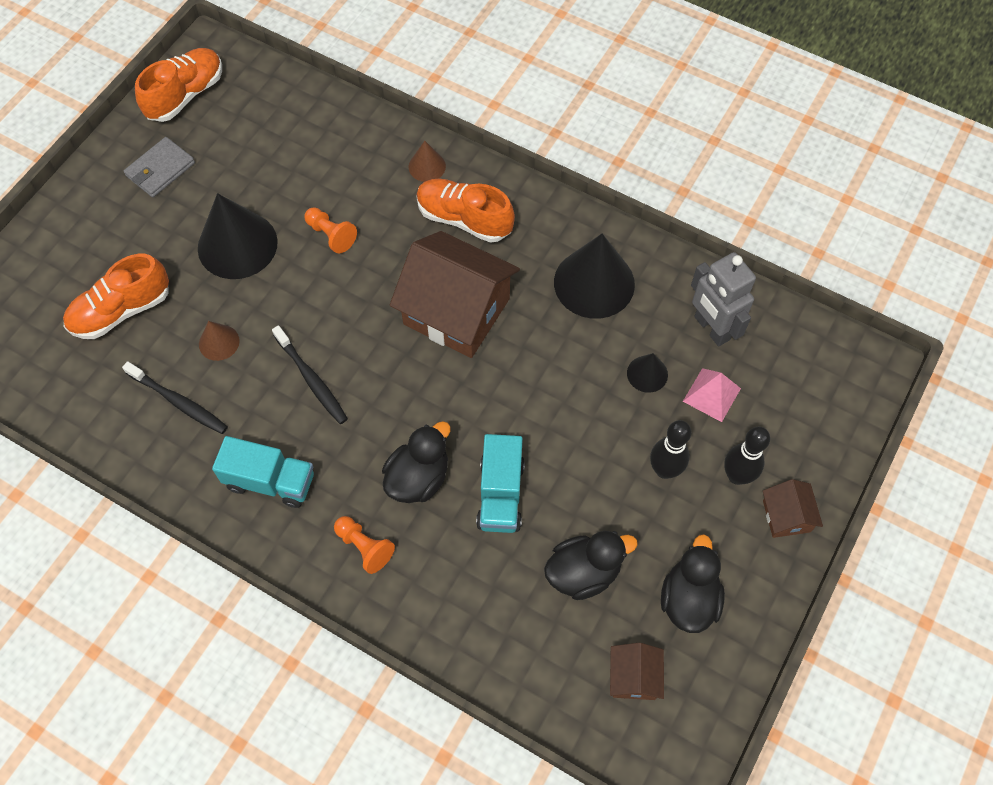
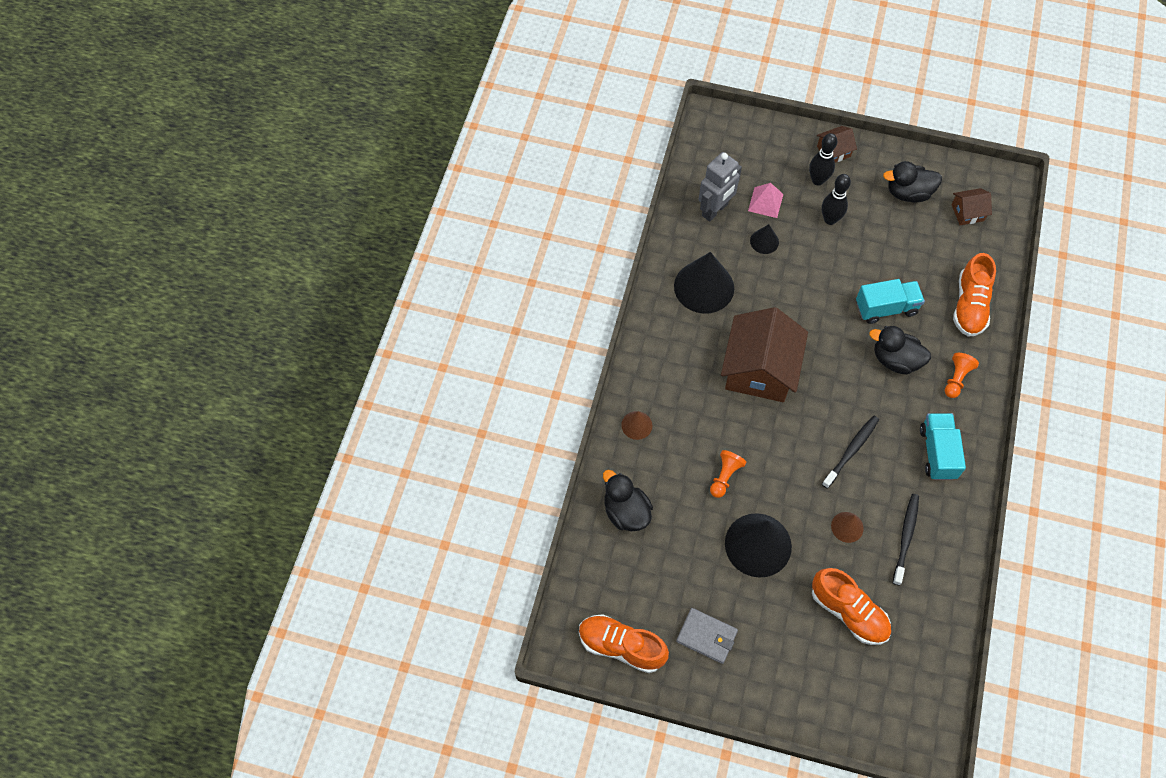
camera: 105 degrees left, 0 degrees up
(464, 219) = (678, 385): orange shoe -> orange shoe (969, 305)
(583, 572) = (916, 250): black duck -> black duck (626, 512)

